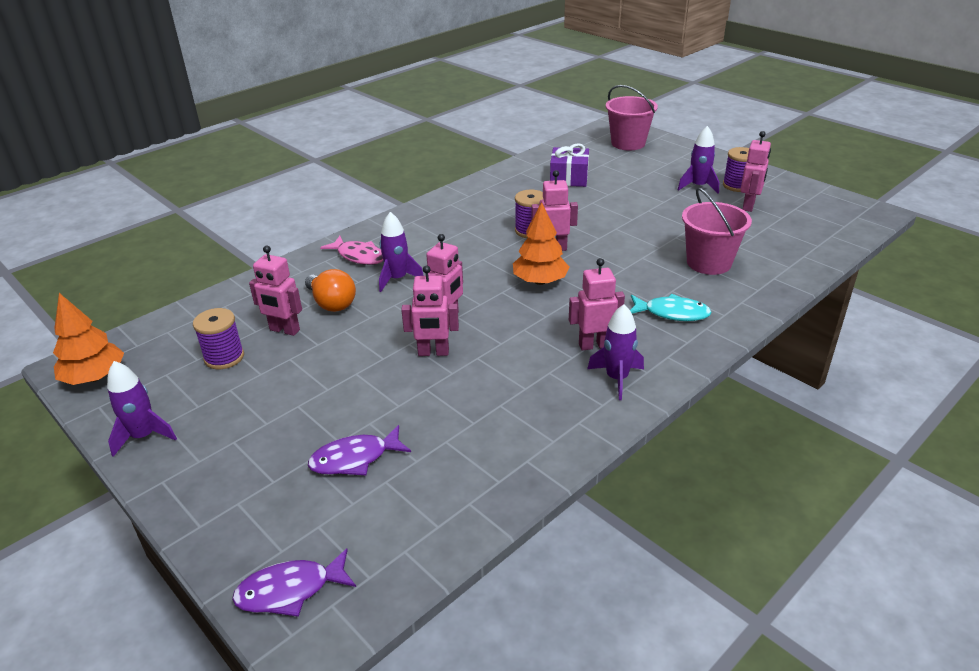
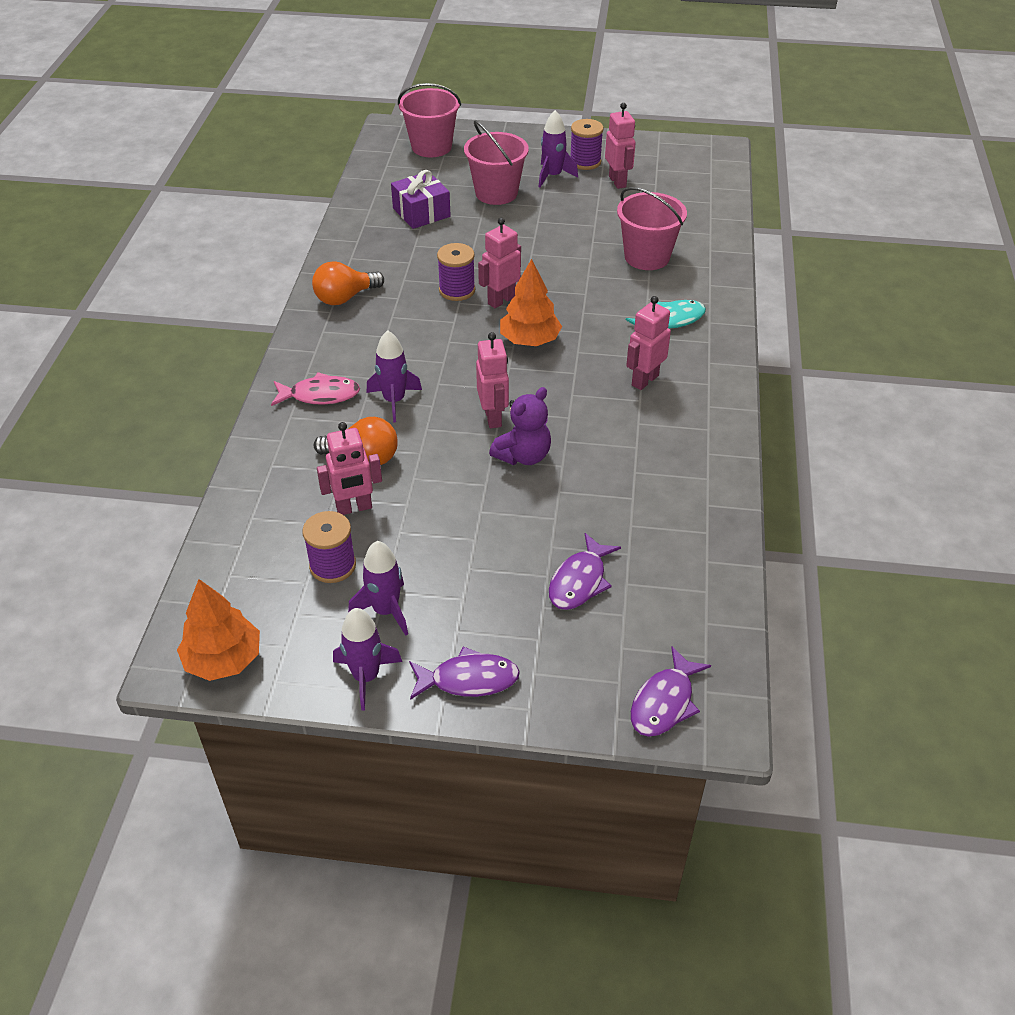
camera: 40 degrees left, 10 degrees up
(193, 479) = (468, 679): none -> purple fish
(433, 352) = (523, 456): pink robot -> purple teddy bear
(451, 208) = (345, 298): none -> orange light bulb
(617, 378) = (694, 401): purple rocket -> purple rocket (386, 610)
(639, 183) = (496, 193): none -> pink bucket

